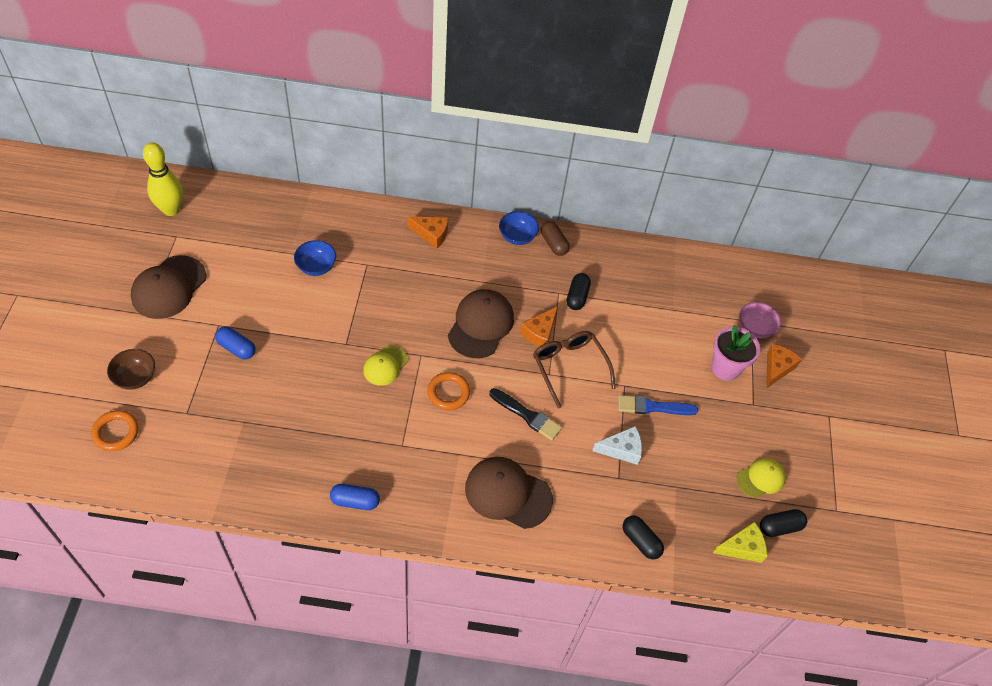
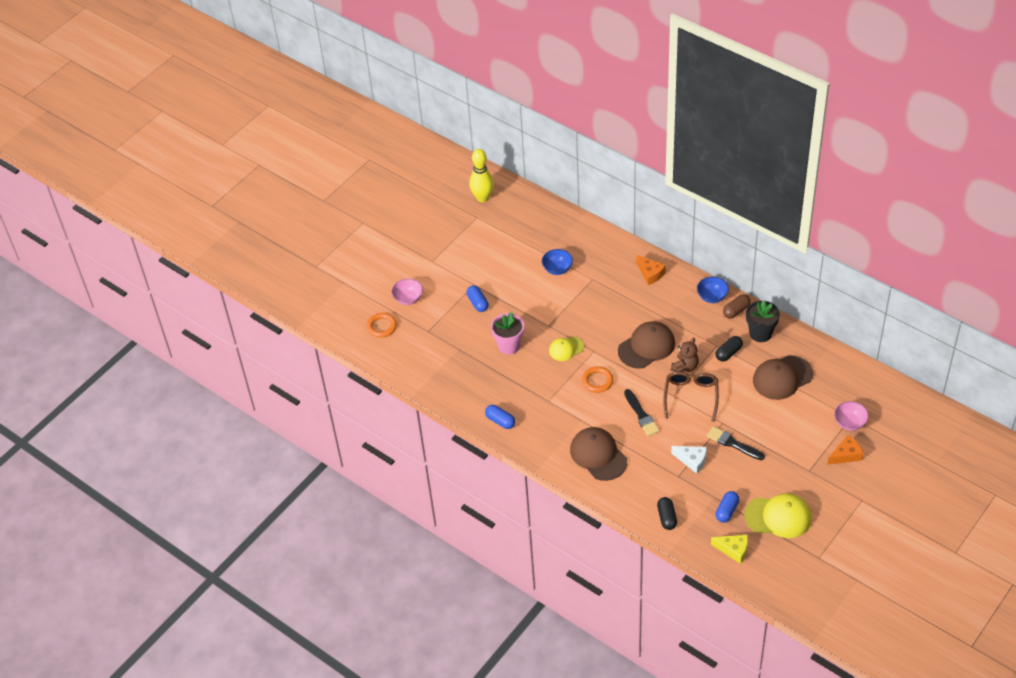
camera: 40 degrees right, 5 degrees down
(135, 377) = (408, 298): brown bowl -> pink bowl
(169, 287) = (455, 249): brown cap -> brown cap (782, 378)
(539, 332) = (685, 367): orange cheese -> brown teddy bear
(553, 244) = (736, 311): brown capsule -> brown capsule turned 45 degrees clockwise
(596, 260) = (760, 333): none -> black flower pot
(652, 407) = (733, 443): blue brush -> black brush
(701, 498) = (727, 511): none -> blue capsule
(725, 368) = (806, 440): pink flower pot -> pink flower pot (509, 345)
(761, 478) = (778, 517): yellow cap -> yellow cap, size x1.70
(779, 527) = (769, 549): black capsule -> none

